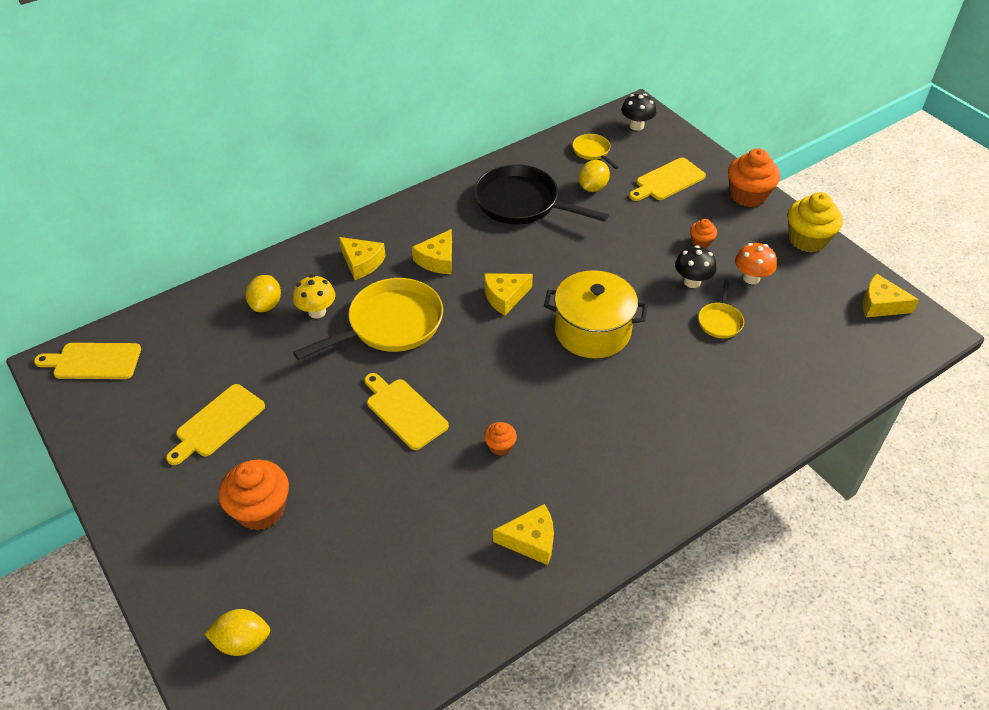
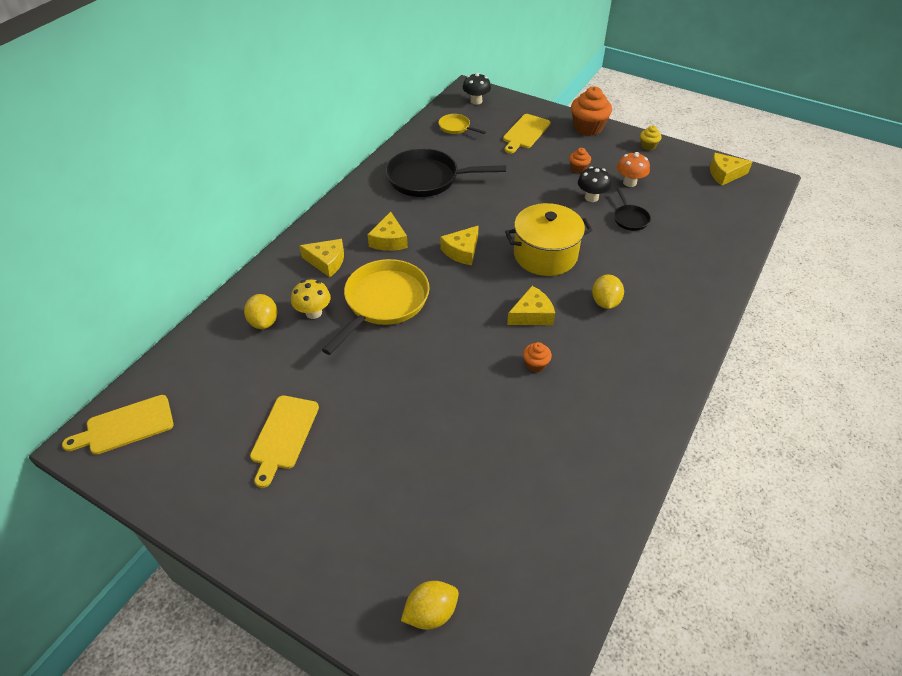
camera: 25 degrees left, 0 degrees up
(261, 510) = (372, 493): orange cupcake -> none
(404, 411) = (441, 366): yellow cutting board -> none
(530, 540) = (608, 426): yellow cheese -> yellow cheese (532, 314)
(592, 187) = (474, 152): yellow lemon -> yellow lemon (605, 302)
(720, 321) = (630, 218): yellow pan -> black pan
(807, 240) = (648, 146): yellow cupcake -> yellow cupcake, size x0.50

